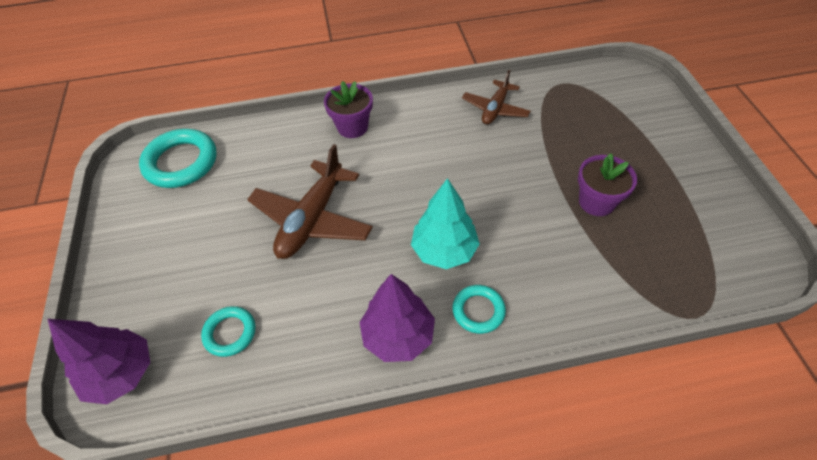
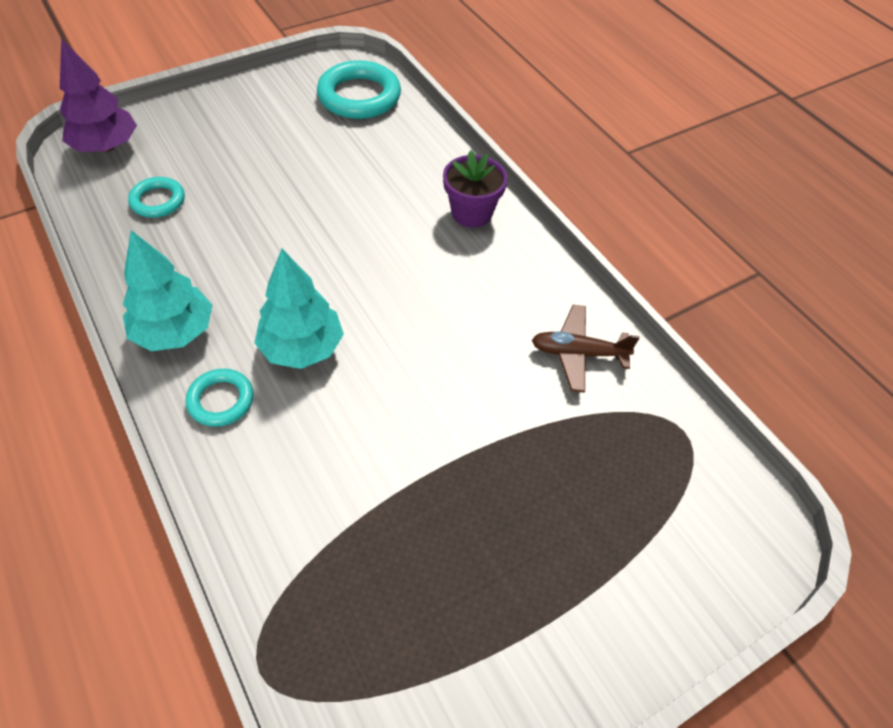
camera: 65 degrees right, 0 degrees up
(312, 219) = (314, 218): brown plane -> none
(398, 336) = (174, 332): purple tree -> turquoise tree
(596, 202) = (440, 512): purple flower pot -> none

